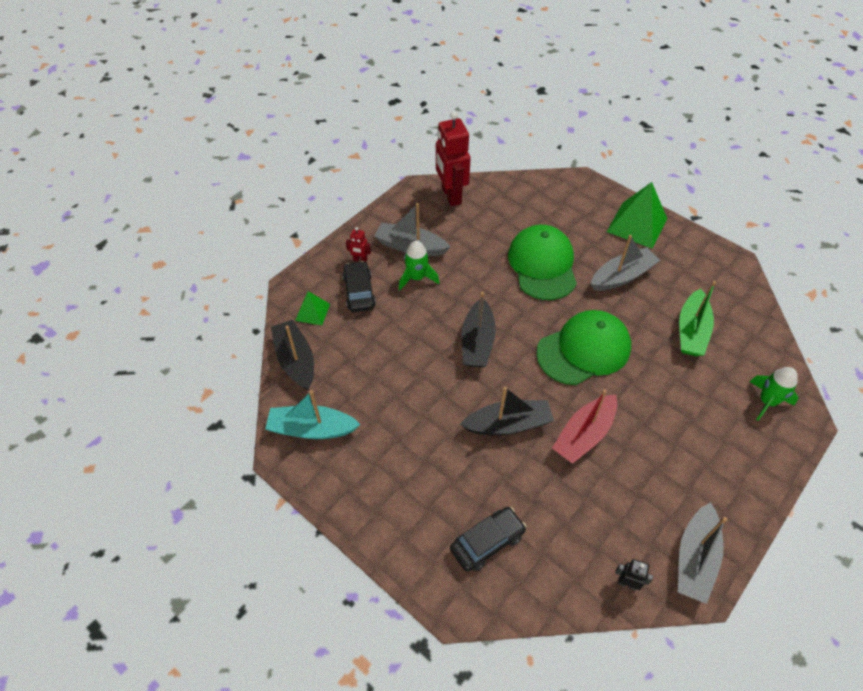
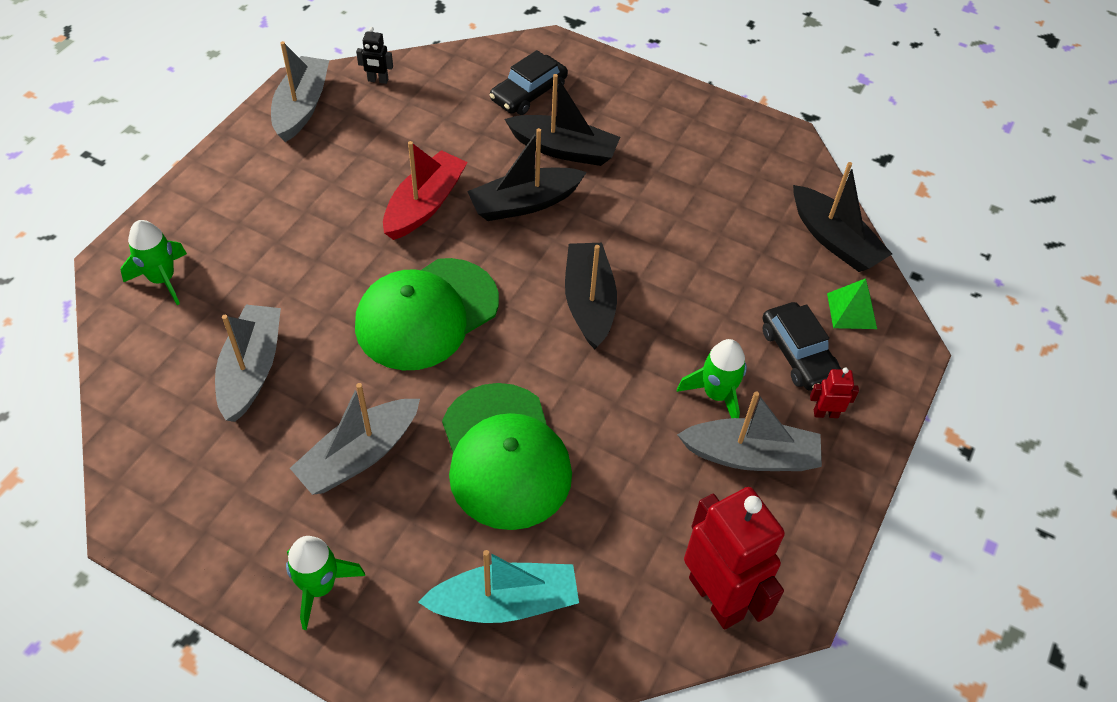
camera: 165 degrees right, 0 degrees up
(312, 429) = (767, 166): turquoise boat -> turquoise boat (505, 602)
(468, 472) = (564, 149): none -> black boat
(637, 225) = (320, 586): green pyramid -> green rocket
(691, 331) = (251, 369): green boat -> grey boat

